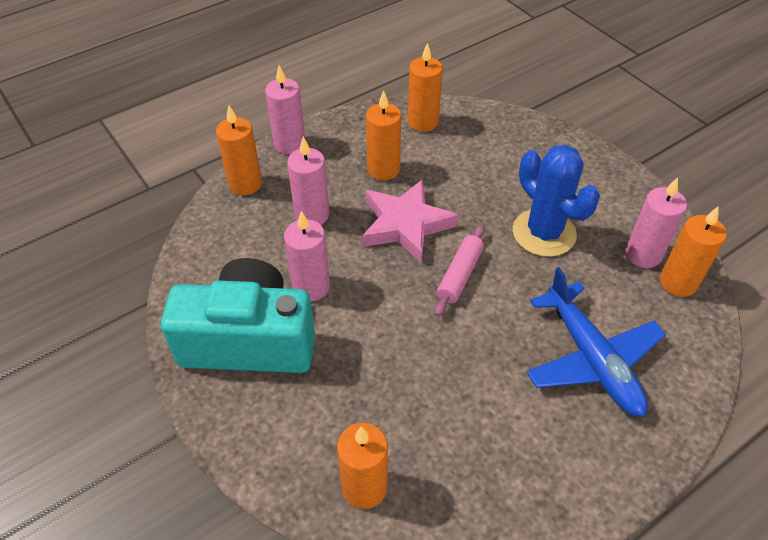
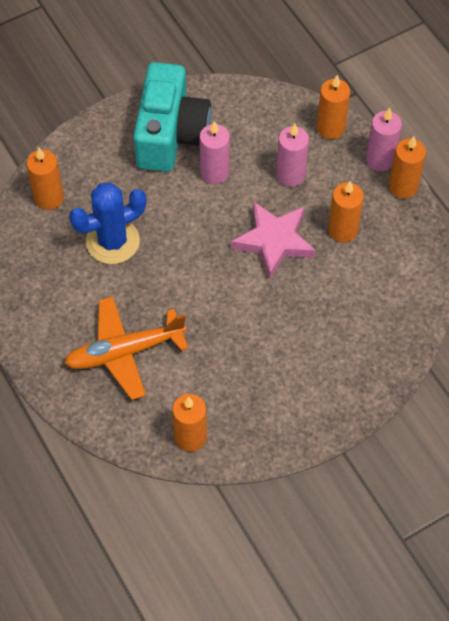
camera: 95 degrees right, 10 degrees up
(423, 122) = (408, 268): orange candle -> orange candle (403, 187)
(460, 275) = (215, 274): pink rolling pin -> none
(544, 233) = (256, 345): blue cactus -> blue cactus (112, 241)
(591, 359) = (124, 352): blue plane -> orange plane
(643, 254) = (224, 418): pink candle -> none

